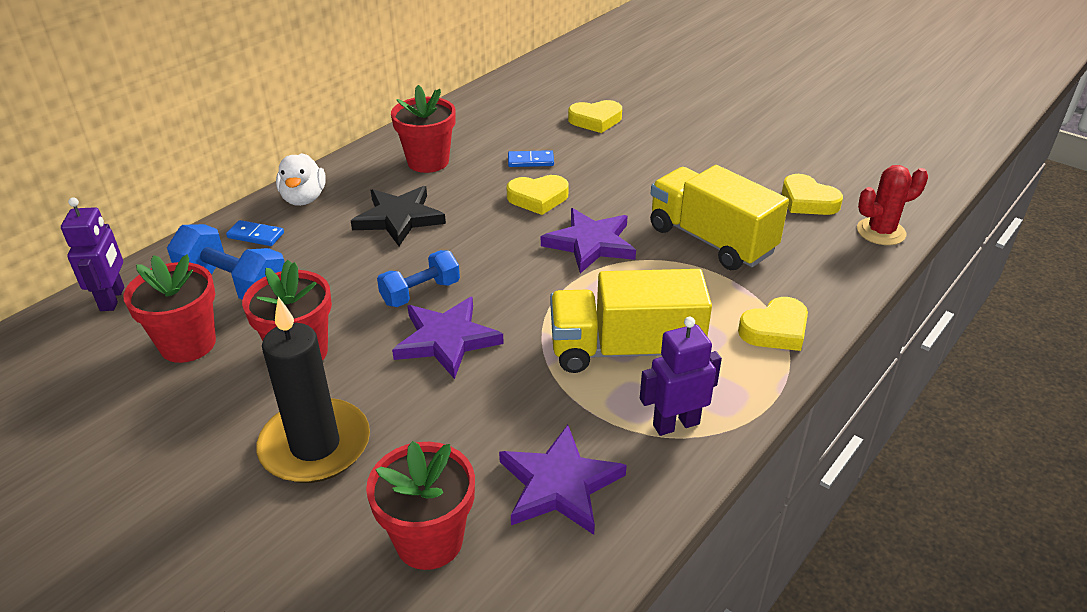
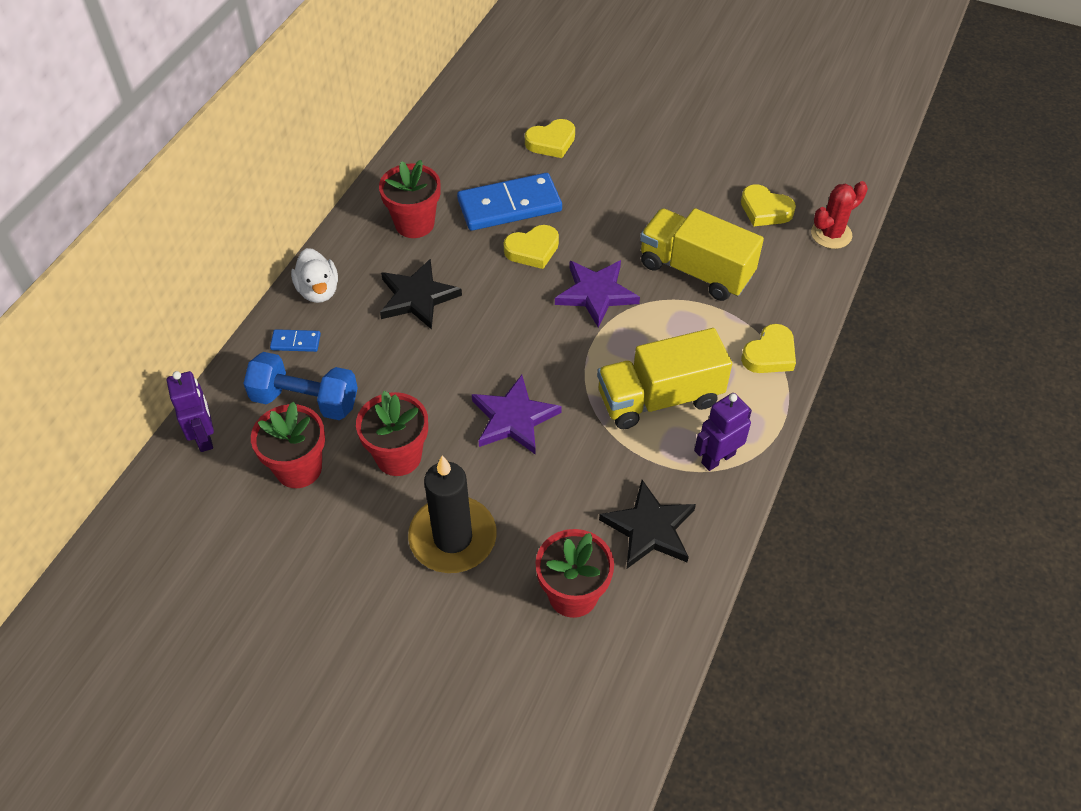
camera: 15 degrees left, 15 degrees up
(420, 293) = (472, 375): blue dumbbell -> none
(530, 161) = (509, 206): blue domino -> blue domino, size x2.25
(559, 484) = (649, 528): purple star -> black star

